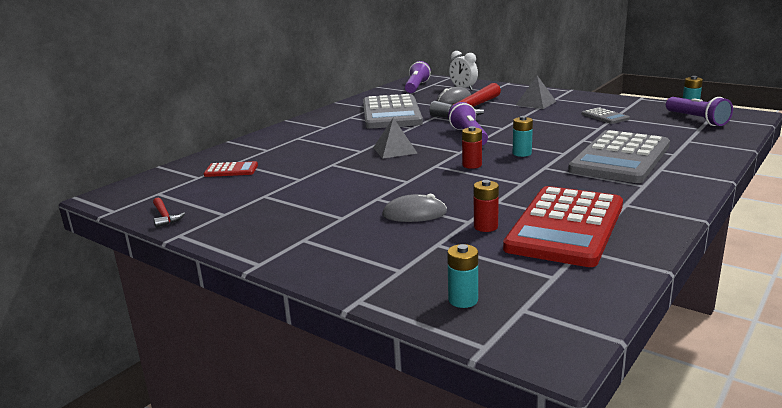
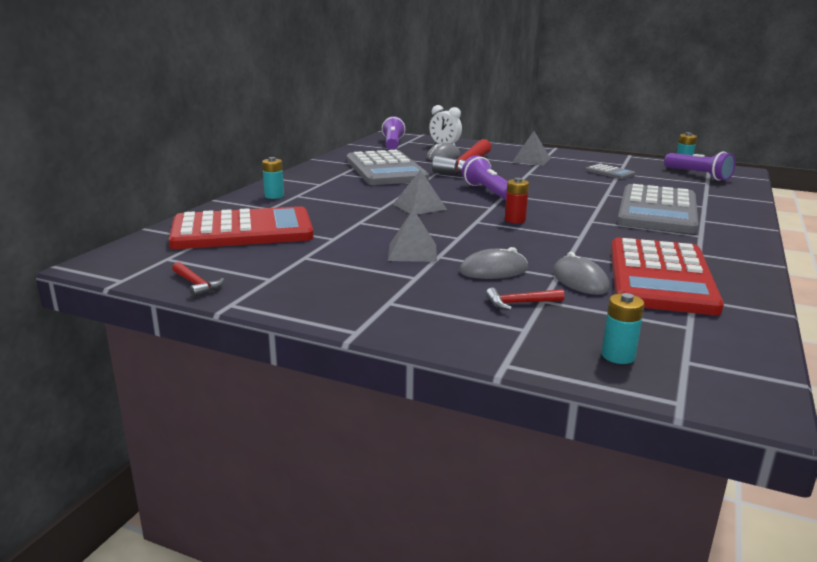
camera: 15 degrees left, 0 degrees up
(231, 170) = (242, 231): red calculator -> red calculator, size x2.32
(356, 194) = (412, 252): none -> grey pyramid
(414, 246) = (520, 303): none -> red hammer
(485, 227) = (580, 280): red battery -> grey mouse
(522, 153) = (557, 208): turquoise battery -> turquoise battery (274, 196)

